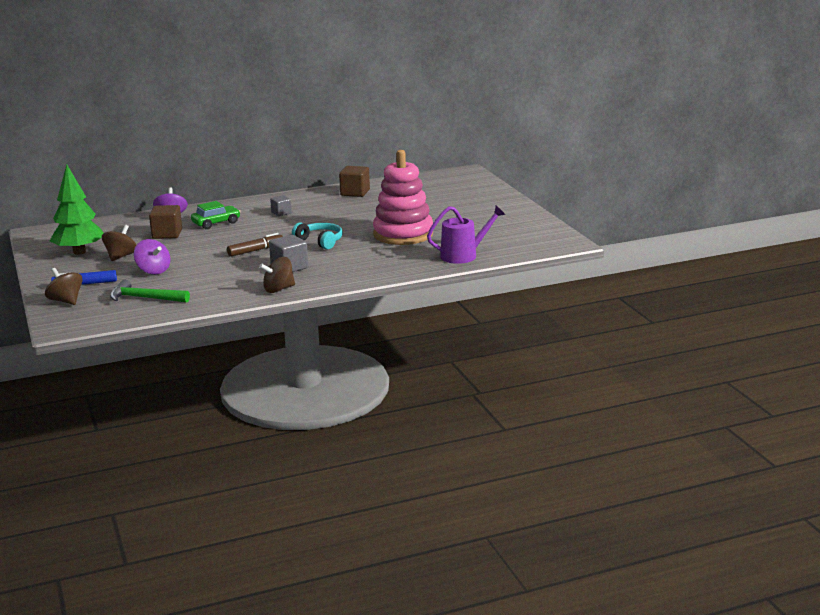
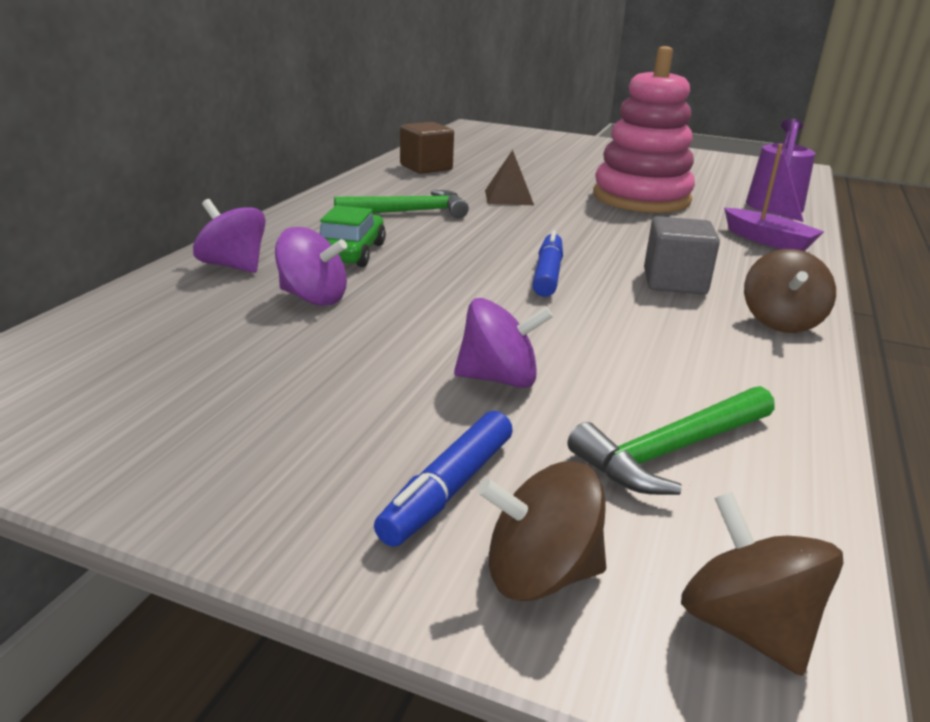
camera: 50 degrees left, 5 degrees up
(79, 252) = (203, 408): green tree -> none
(121, 256) = (341, 377): brown spinning top -> brown spinning top (745, 626)
(167, 234) = (313, 298): brown cube -> purple spinning top
(256, 250) = (548, 274): brown marker -> blue marker
(281, 213) = (409, 212): grey cube -> green hammer
(320, 241) = (586, 234): turquoise headphones -> none
(343, 217) = (509, 197): none -> brown pyramid
(386, 268) = (768, 241): none -> purple boat

